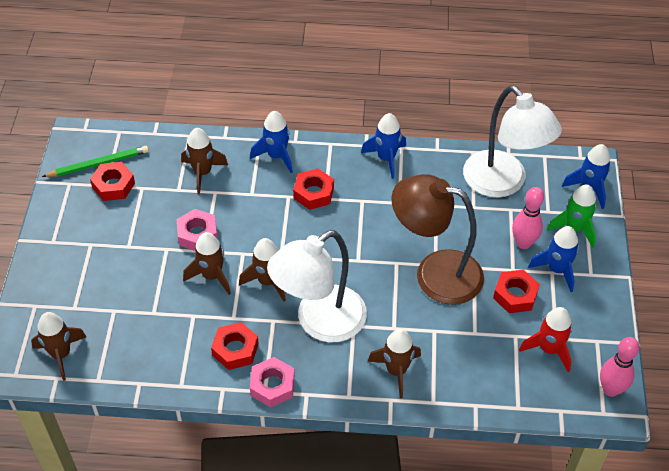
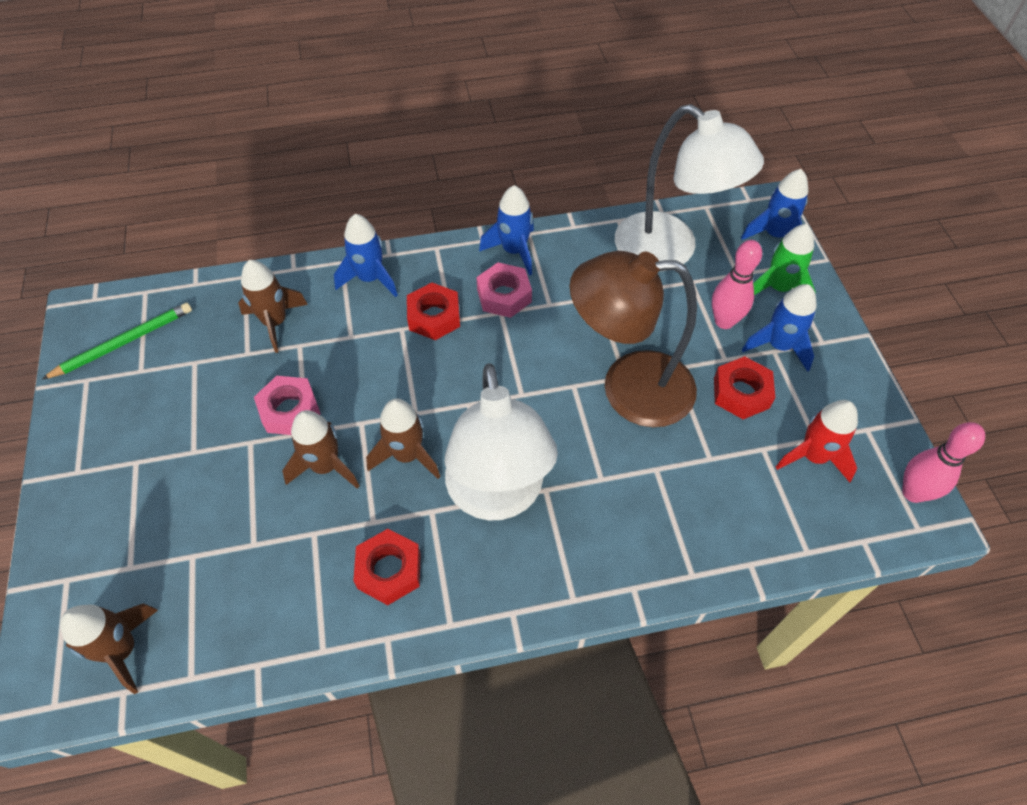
camera: 15 degrees left, 5 degrees up
(113, 185) = (152, 368): red nut -> none
(272, 385) = (459, 613): pink nut -> pink nut (504, 295)
(319, 322) = (497, 497): white lamp -> white lamp turned 45 degrees counterclockwise
(396, 371) = (626, 542): brown rocket -> none

